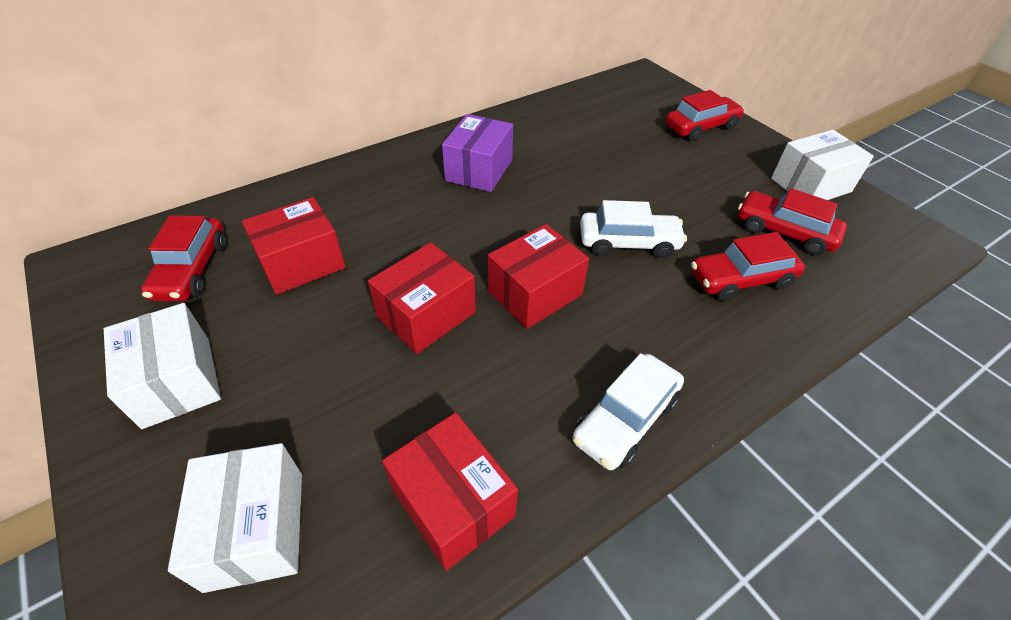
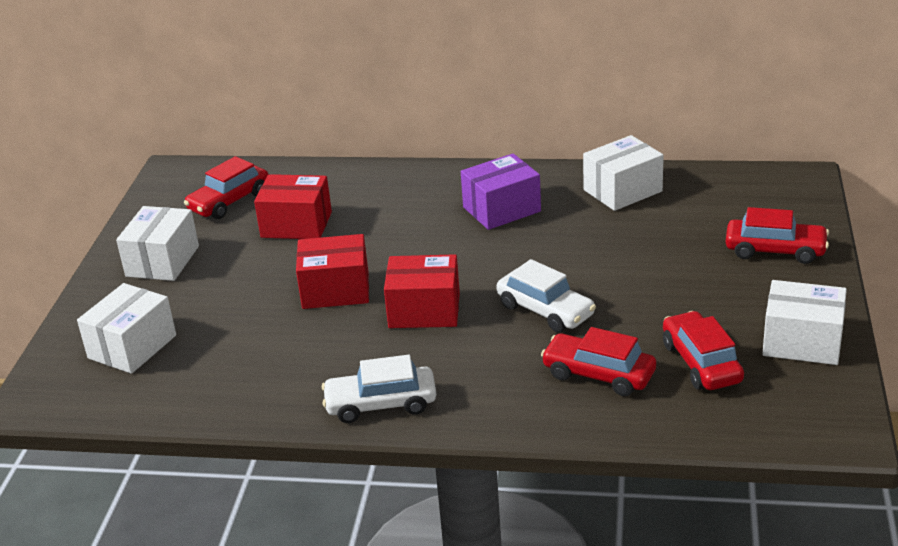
camera: 45 degrees right, 15 degrees down
(453, 502) = (233, 387): red box -> none
(548, 121) = (622, 190): none -> white box

